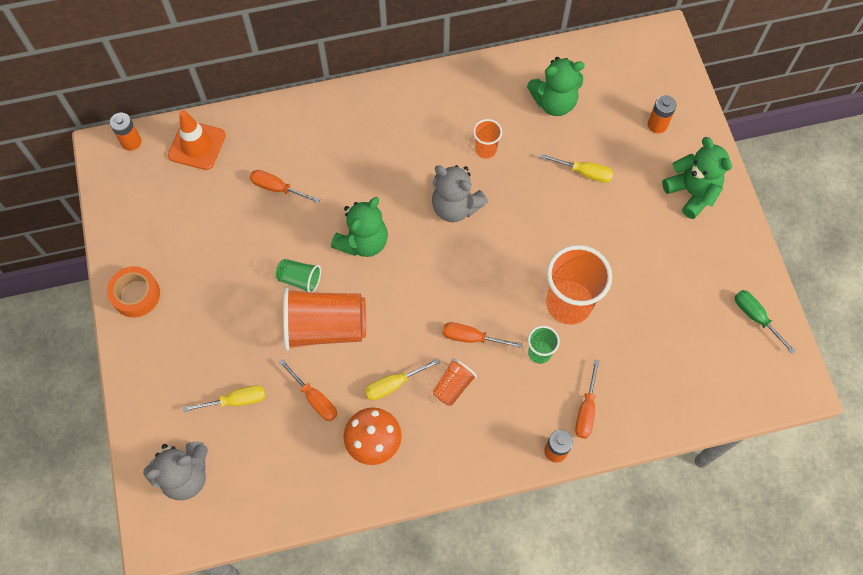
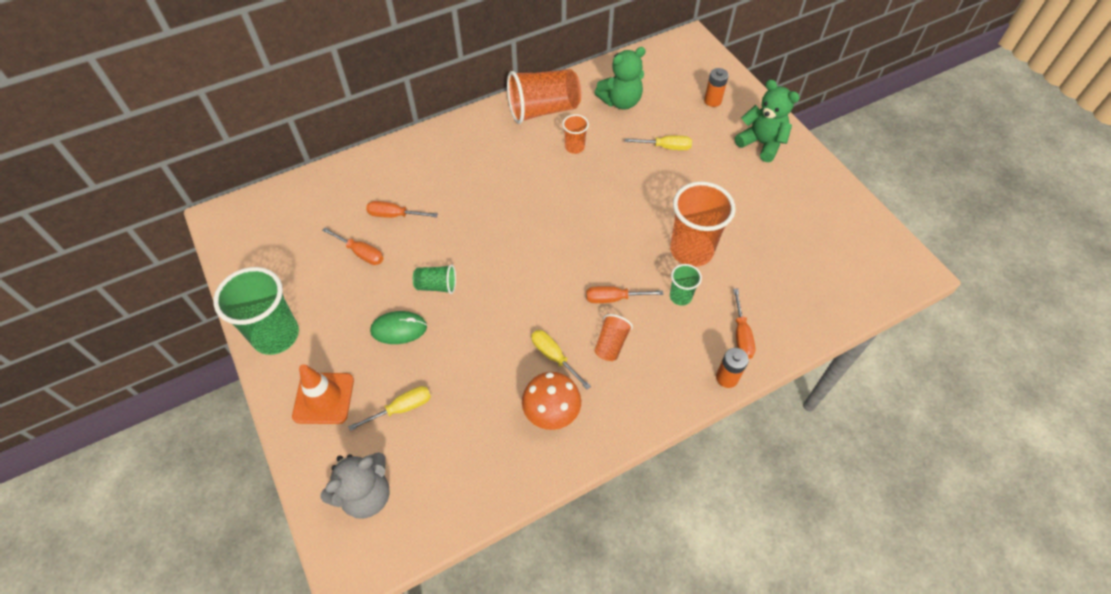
camera: 15 degrees left, 10 degrees down
(131, 142) = (244, 206): orange battery -> none
(136, 295) = (276, 335): orange tape -> green cup
(197, 145) = (309, 196): orange traffic cone -> orange traffic cone (323, 398)
(252, 317) = (399, 329): none -> green mouse
(315, 399) = (481, 387): orange screwdriver -> orange screwdriver (361, 253)
(325, 327) = (472, 321): orange cup -> orange cup (543, 110)
(363, 242) = (487, 241): green teddy bear -> none
(393, 385) = (553, 356): yellow screwdriver -> yellow screwdriver turned 90 degrees clockwise
(455, 207) = (563, 196): grey teddy bear -> none
(755, 317) = (855, 225): green screwdriver -> none

